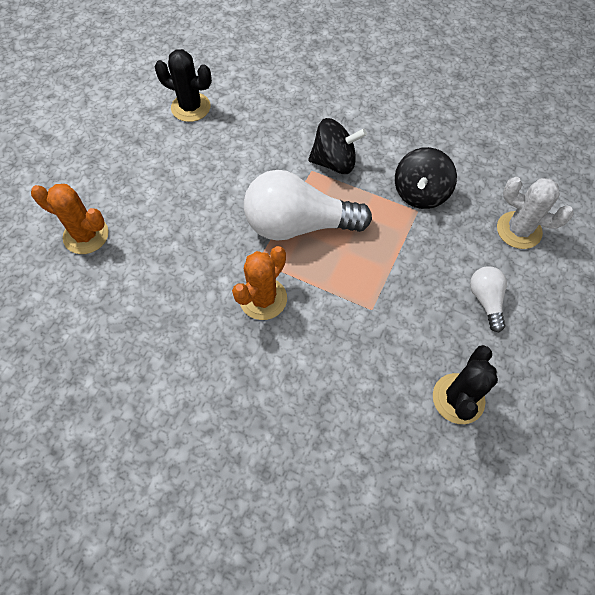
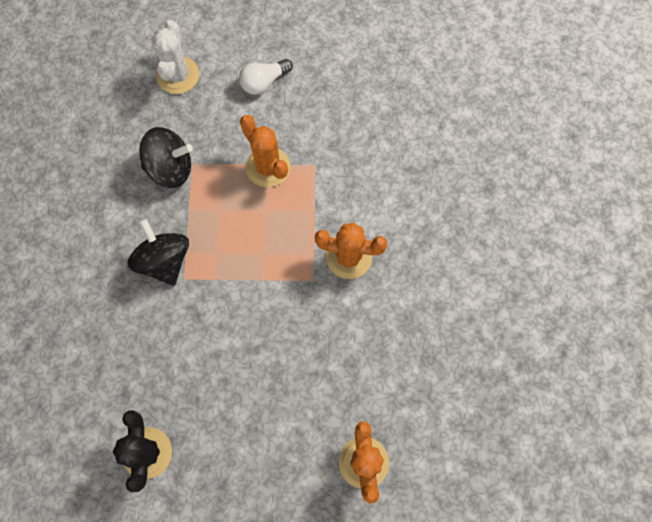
camera: 115 degrees left, 10 degrees up
(299, 225) = (256, 261): white light bulb -> none
(387, 268) = (268, 167): none -> orange cactus
(458, 398) = (361, 77): black cactus -> none

